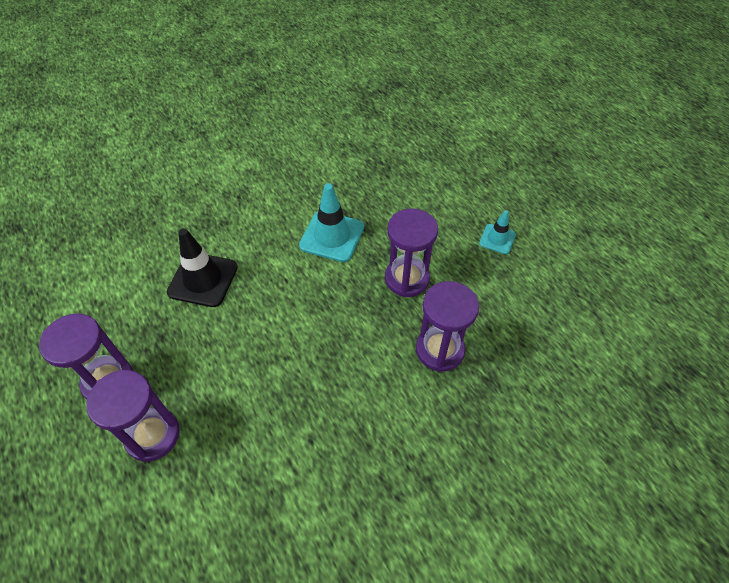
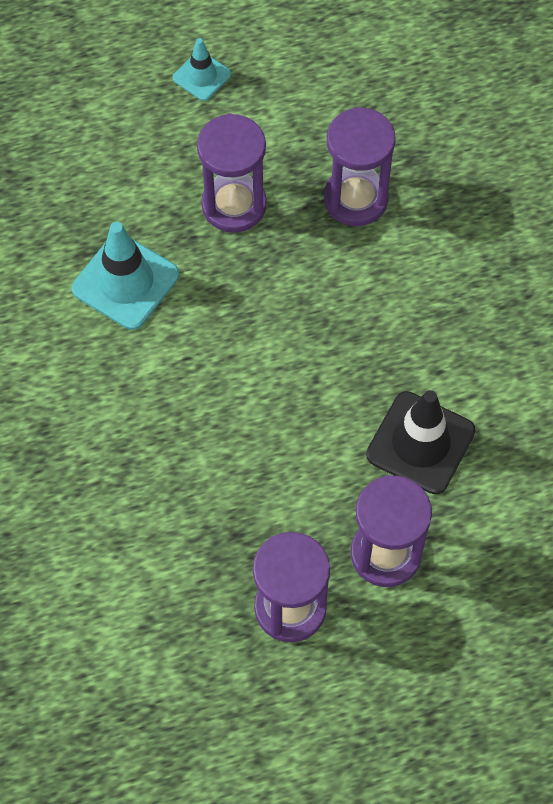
camera: 75 degrees left, 10 degrees up
(203, 279) = (150, 470): black traffic cone -> black traffic cone (420, 443)

